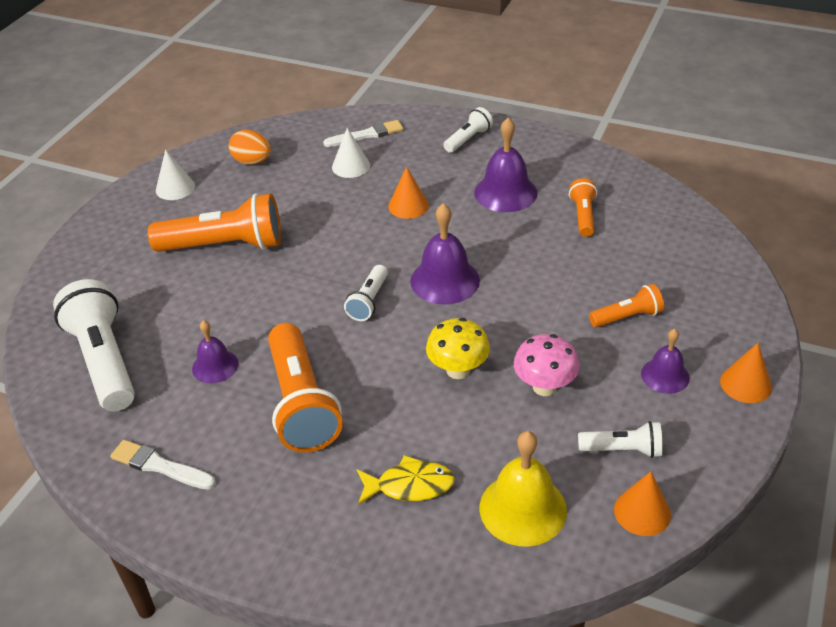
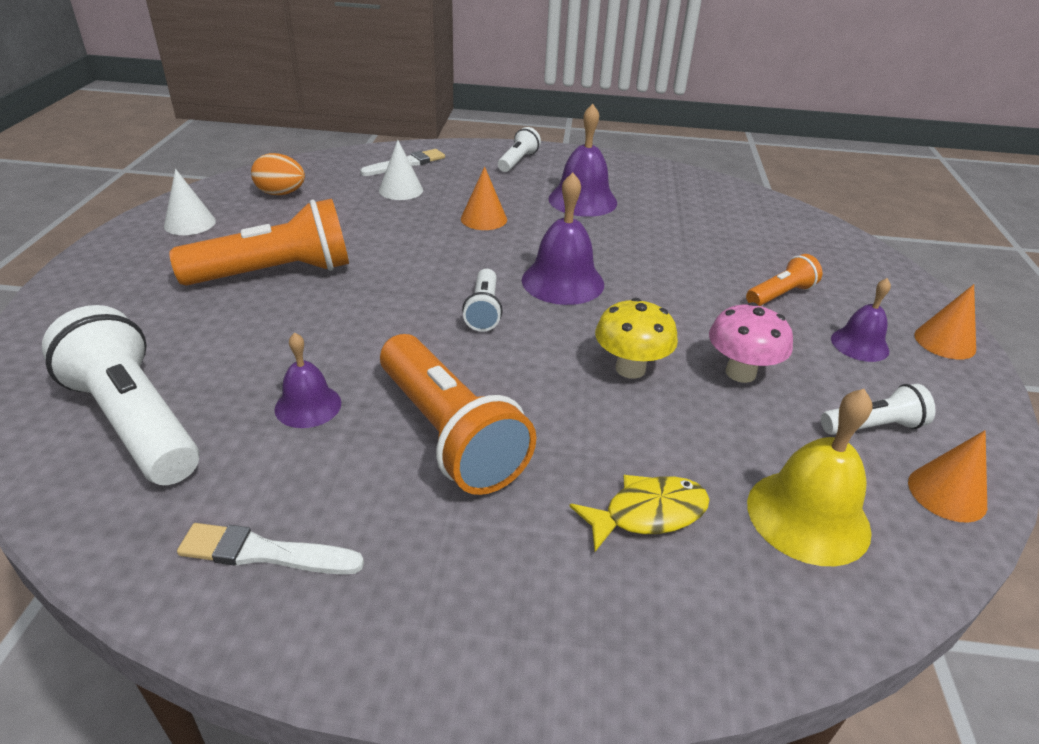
camera: 20 degrees left, 5 degrees down
(583, 216) = (674, 213): orange flashlight -> none

